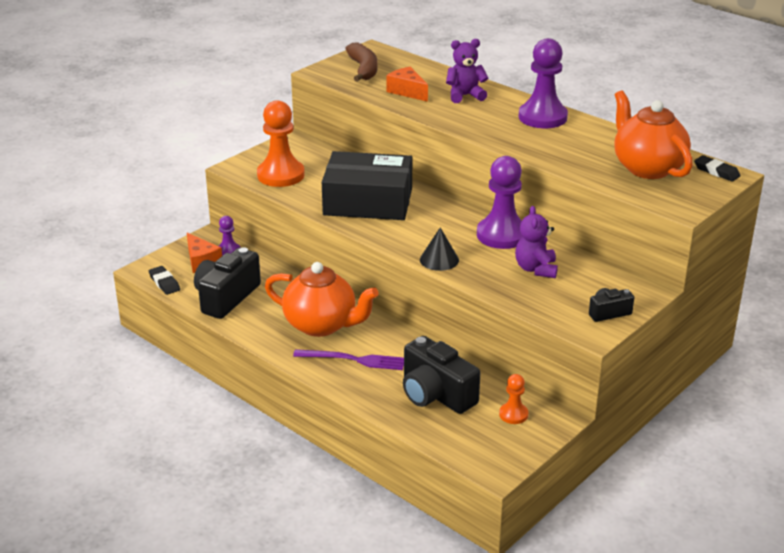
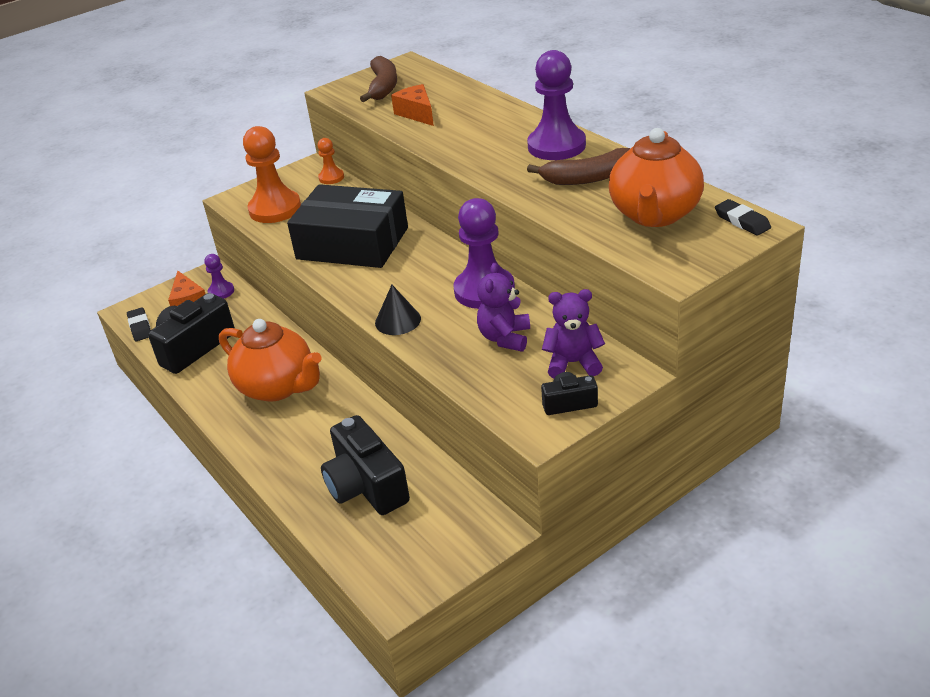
camera: 15 degrees right, 5 degrees up
(353, 360) = (293, 434): purple fork -> none
(465, 96) = (479, 118): purple teddy bear -> purple teddy bear (573, 363)
(513, 414) = (445, 521): orange pawn -> orange pawn (331, 177)
(581, 141) = (588, 178): none -> brown banana
(647, 168) = (655, 215): orange teapot -> orange teapot turned 150 degrees counterclockwise

